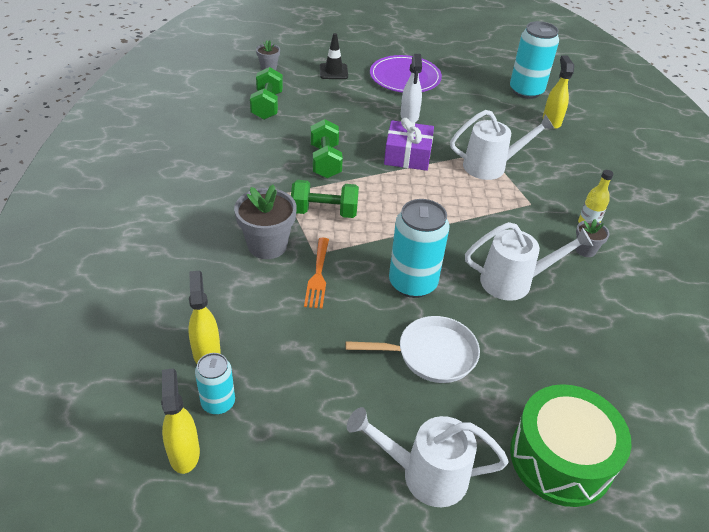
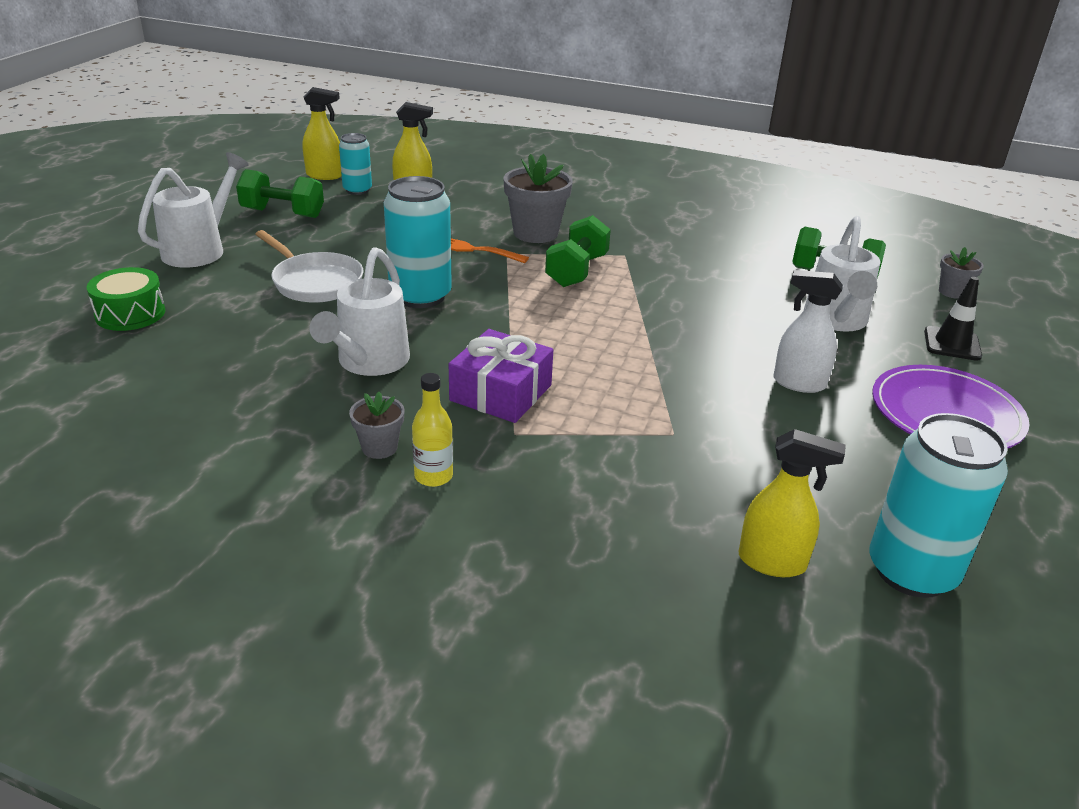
camera: 110 degrees right, 10 degrees down
(325, 161) = (684, 290): green dumbbell -> green dumbbell (283, 213)
(407, 155) = (683, 354): purple gift -> purple gift (500, 393)
(431, 354) = (314, 282): white pan -> white pan turned 60 degrees counterclockwise
(491, 166) = (630, 425): white watering can -> white watering can (836, 320)
(561, 458) = (130, 313): green drum -> green drum, size x0.60

